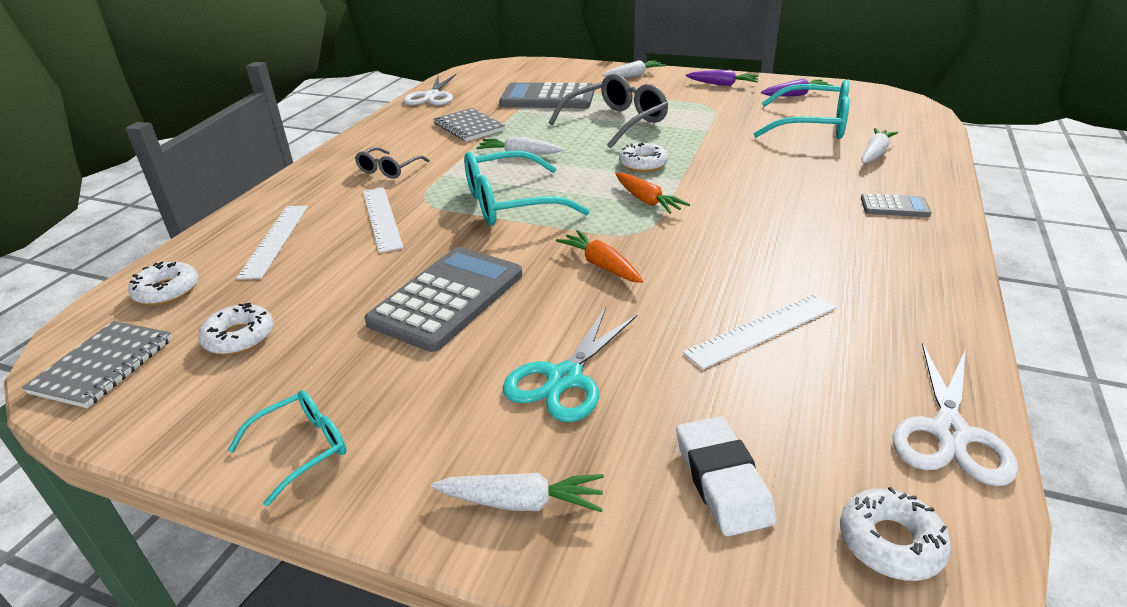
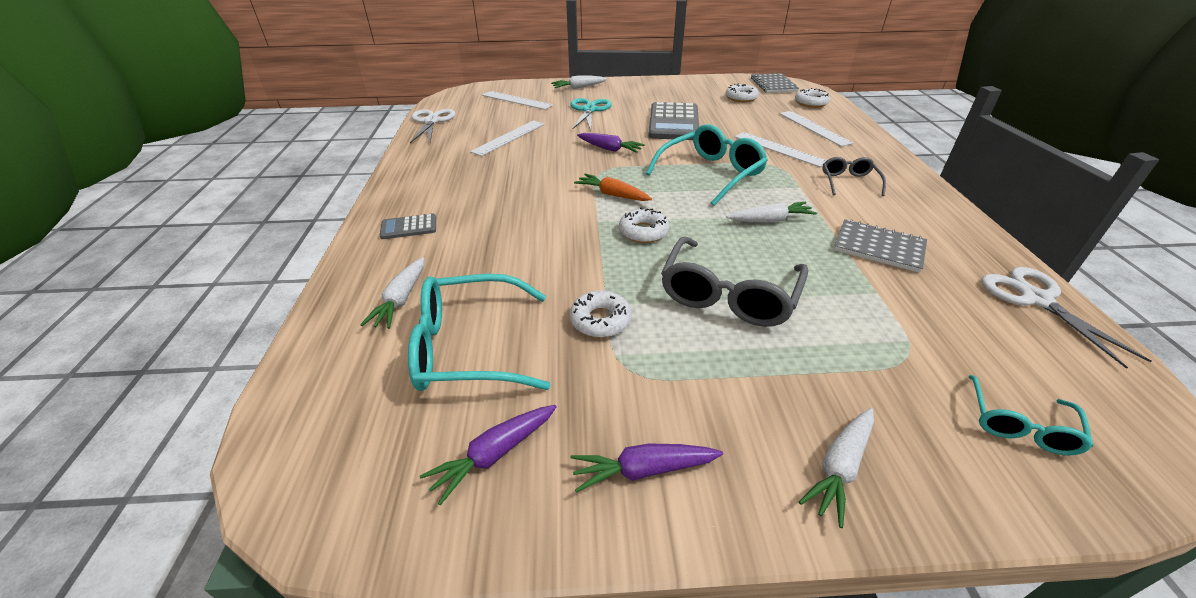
camera: 155 degrees right, 5 degrees up
(301, 449) = (662, 84): turquoise glasses -> turquoise glasses (1019, 424)
(547, 98) = (882, 334): grey calculator -> none
(601, 265) = (609, 149): orange carrot -> purple carrot
(722, 480) = (516, 100): white eraser -> white ruler
(890, 542) = (462, 99): white donut -> white donut (600, 320)

